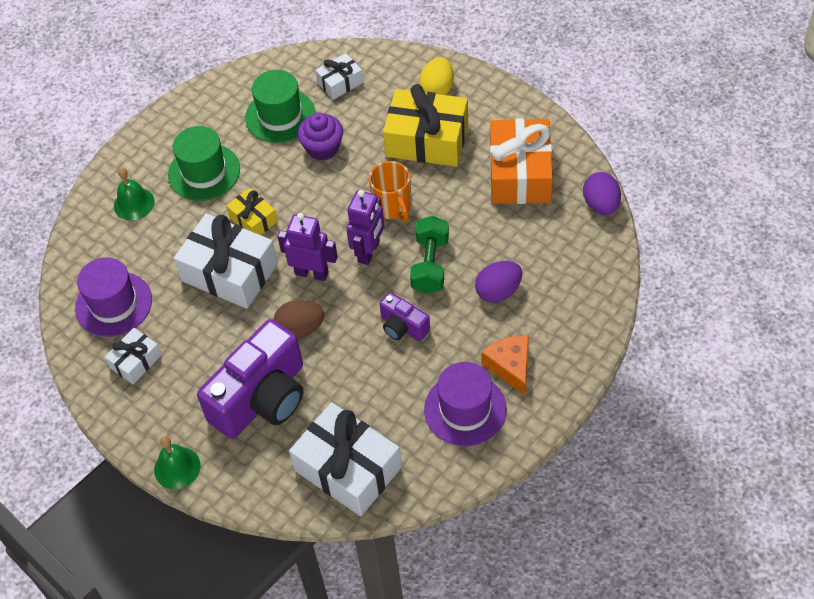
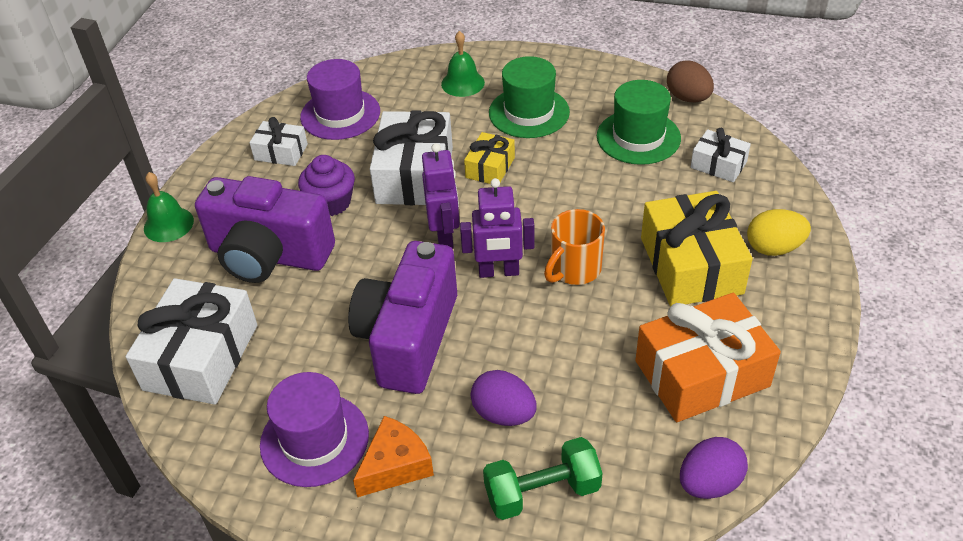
camera: 65 degrees right, 10 degrees down
(300, 329) = (368, 253): brown egg -> brown egg (688, 98)
(322, 148) = (618, 184): purple cupcake -> purple cupcake (331, 203)
(403, 327) = (409, 338): purple camera -> purple camera, size x2.08
(430, 265) = (509, 332): green dumbbell -> green dumbbell (542, 492)

